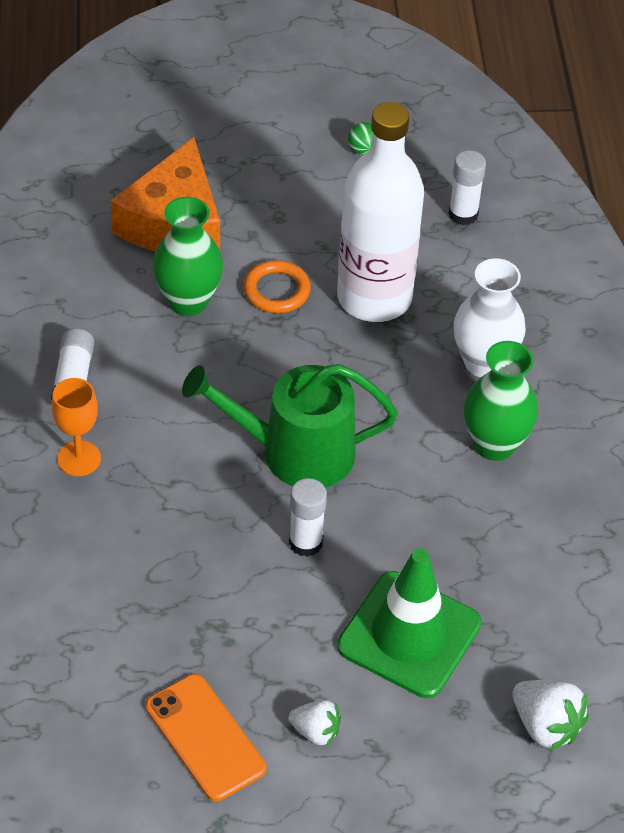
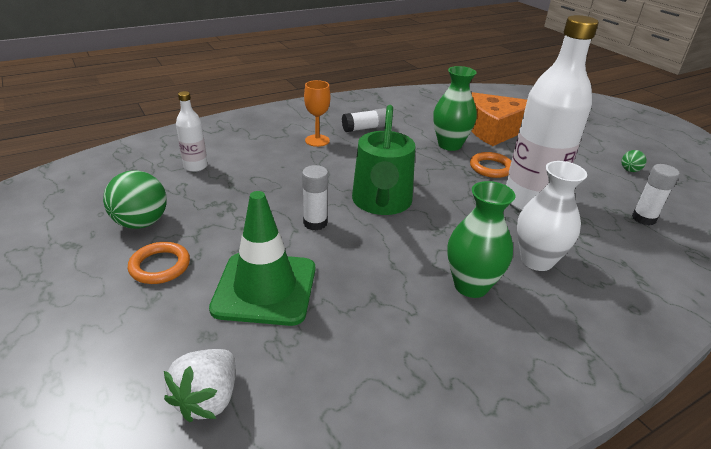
camera: 65 degrees right, 15 degrees down
(76, 642) = (195, 166): none -> white bottle
(205, 737) = (141, 223): orange phone -> green ball
(296, 452) = (381, 202): green watering can -> green watering can turned 150 degrees counterclockwise
(316, 731) = (160, 266): white strawberry -> orange ring

